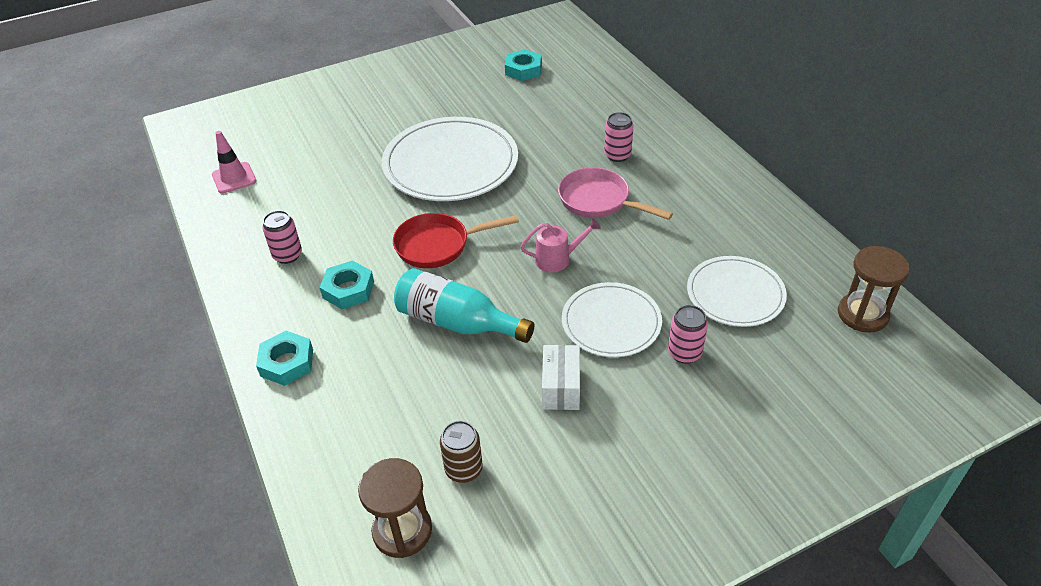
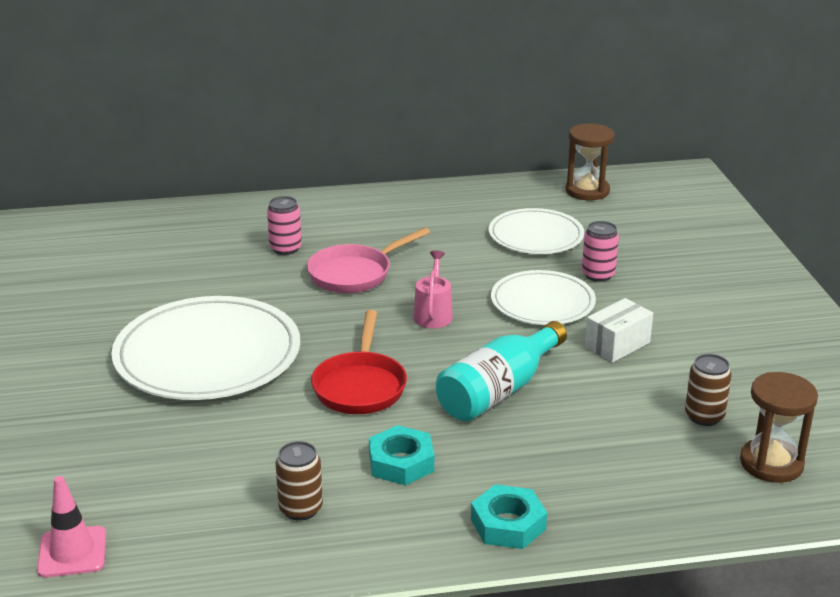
camera: 75 degrees left, 15 degrees down
(287, 255) = (300, 509): pink can -> brown can
(523, 70) = (53, 273): turquoise nut -> none
(561, 388) = (617, 345): white box -> white box turned 60 degrees counterclockwise

